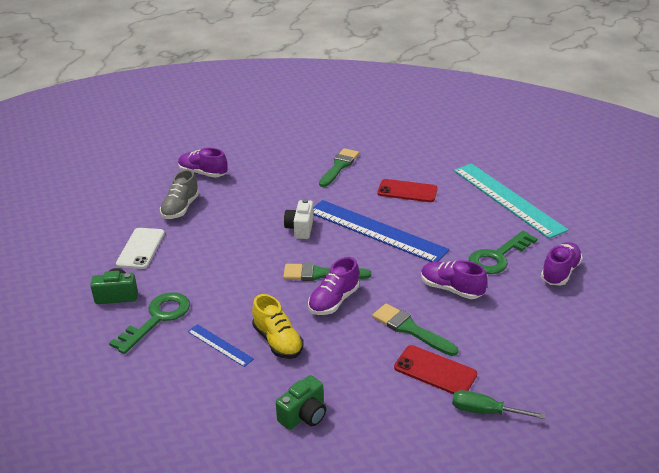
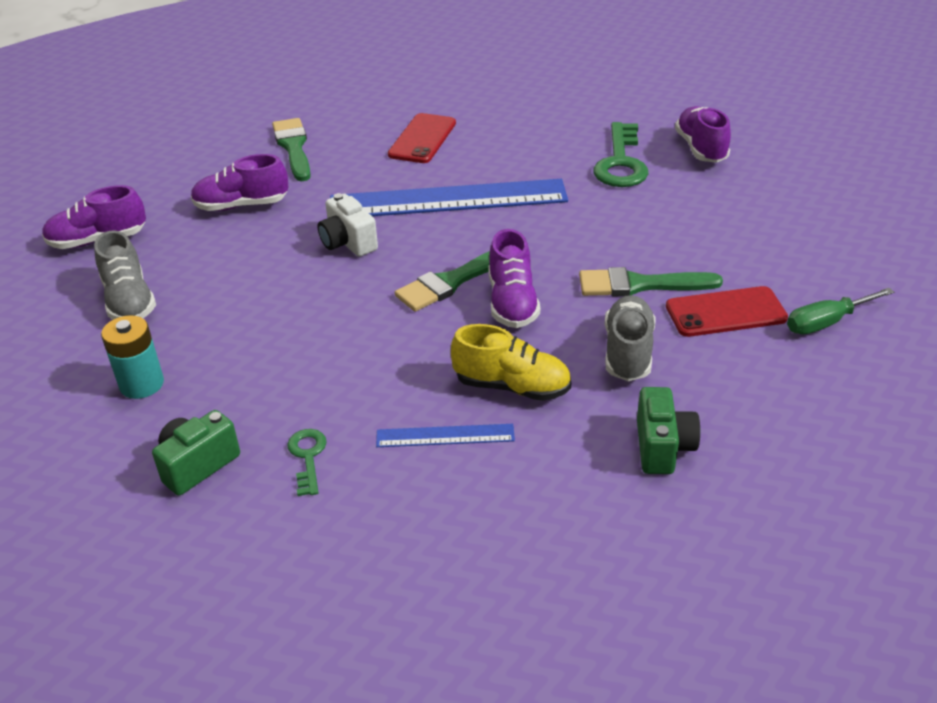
camera: 40 degrees left, 5 degrees up
(140, 248) = (142, 384): white phone -> turquoise battery
(157, 318) = (308, 457): green key -> green key, size x0.52
(354, 359) = (628, 352): none -> grey shoe
(407, 191) = (422, 139): red phone -> red phone turned 45 degrees counterclockwise
(451, 289) = (621, 220): purple shoe -> purple shoe (241, 205)
(507, 199) = (546, 99): turquoise ruler -> none

